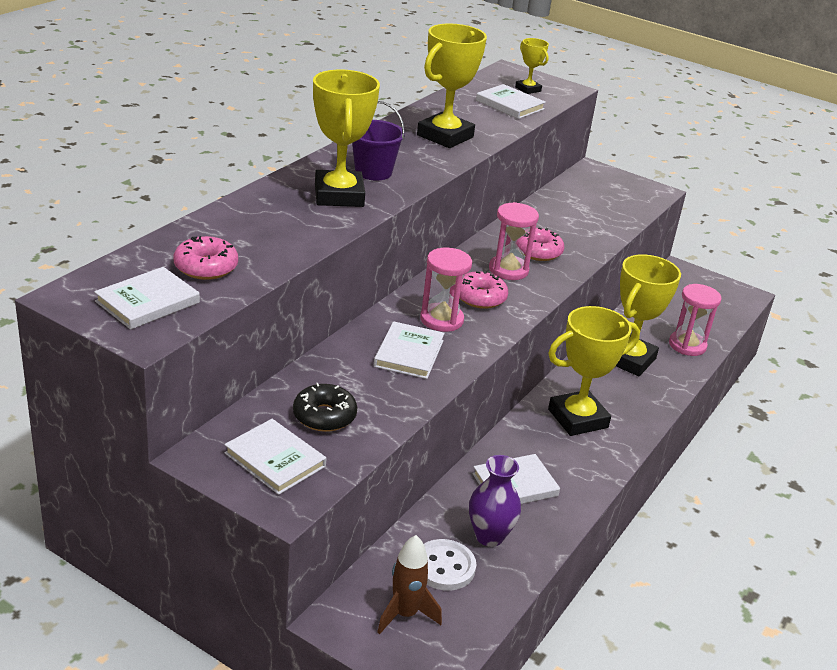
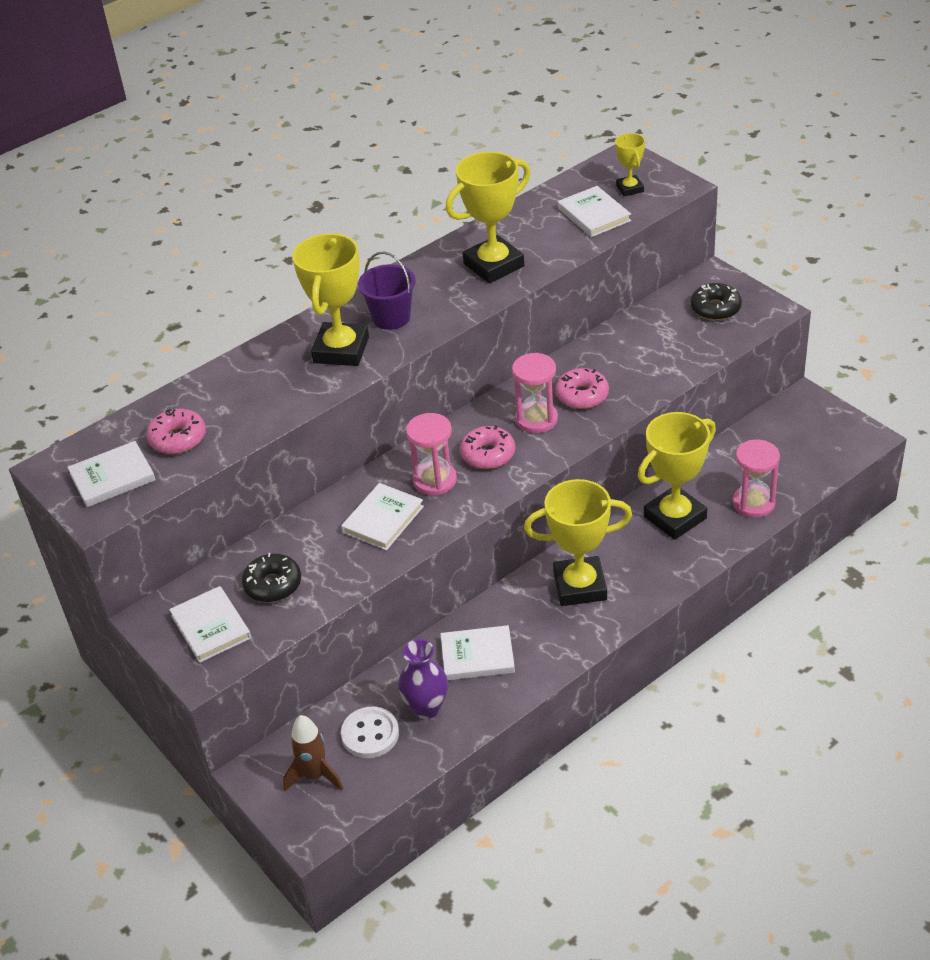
camera: 25 degrees right, 10 degrees up
(610, 190) = (715, 308): none -> black donut

